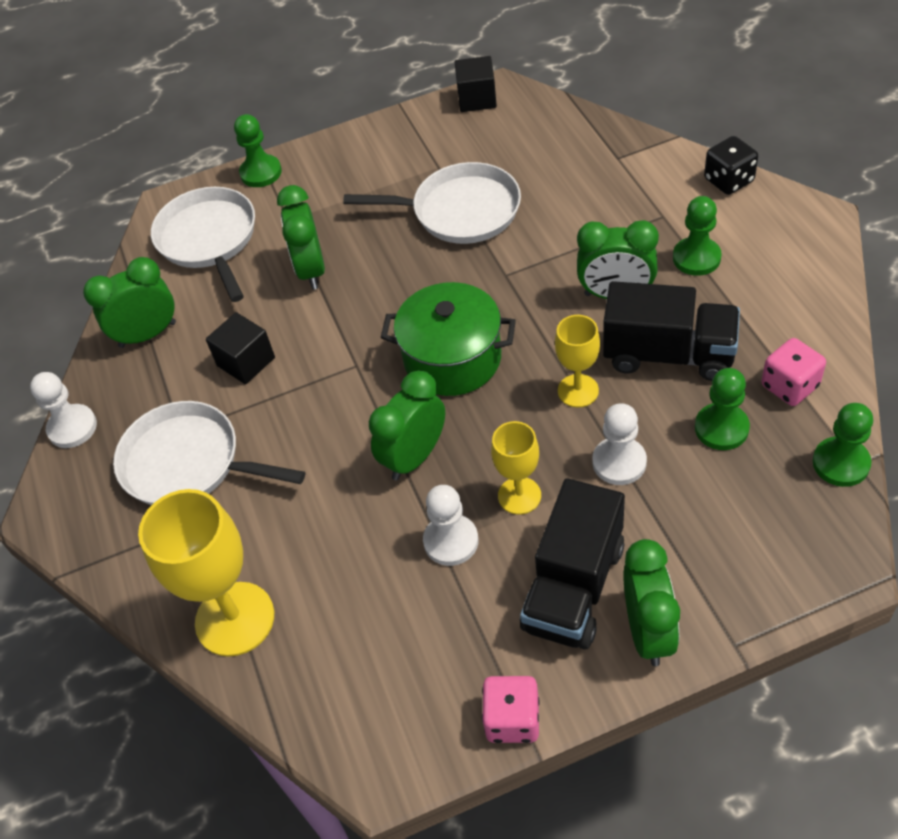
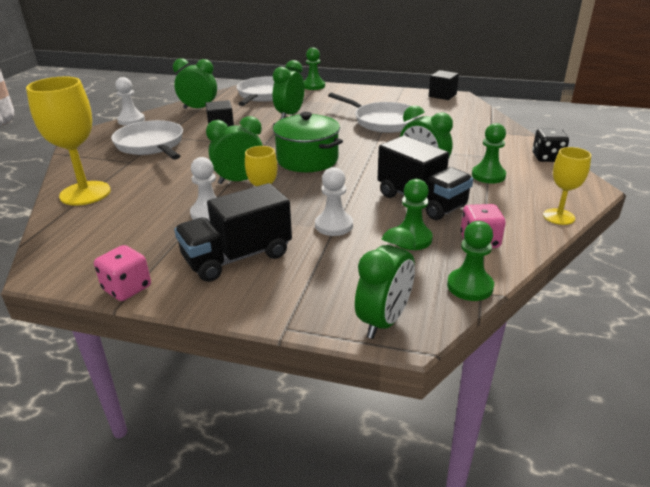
camera: 30 degrees right, 20 degrees down
(578, 391) = (351, 193): yellow goblet -> yellow goblet (558, 217)
(648, 631) = (247, 294): green clock -> green clock (383, 321)

